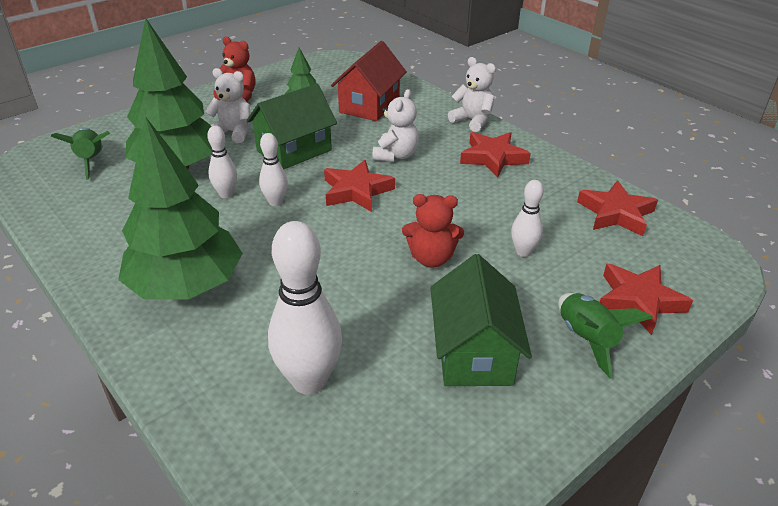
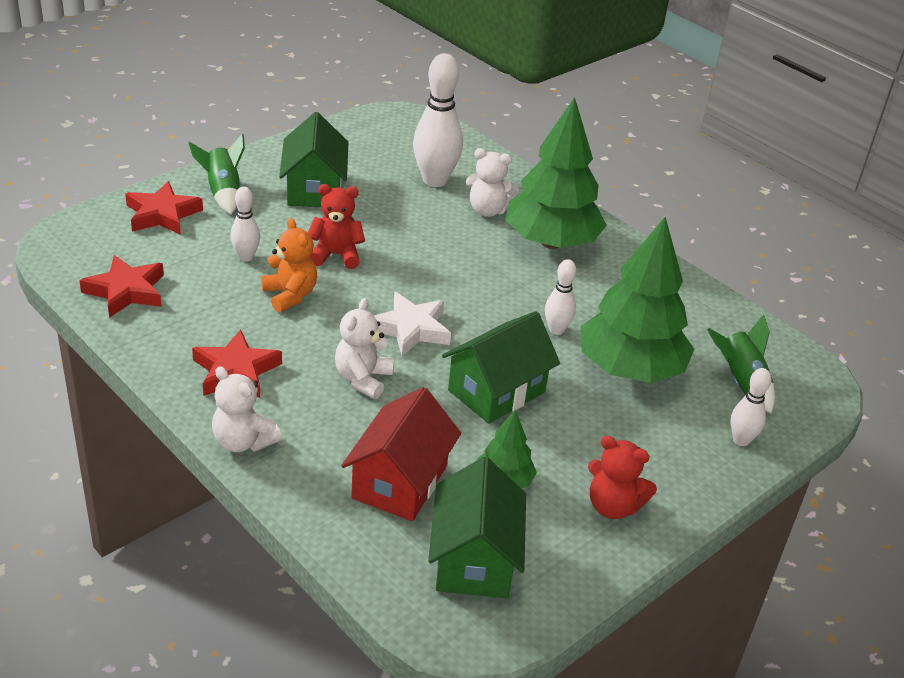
camera: 175 degrees right, 0 degrees up
(233, 132) = (588, 427): white teddy bear -> white teddy bear (488, 210)
(275, 202) = (498, 318): white bowling pin -> white bowling pin (741, 440)
(329, 79) = (474, 559): none -> green house
(356, 191) = (411, 329): red star -> white star
(468, 215) = (290, 295): none -> orange teddy bear

